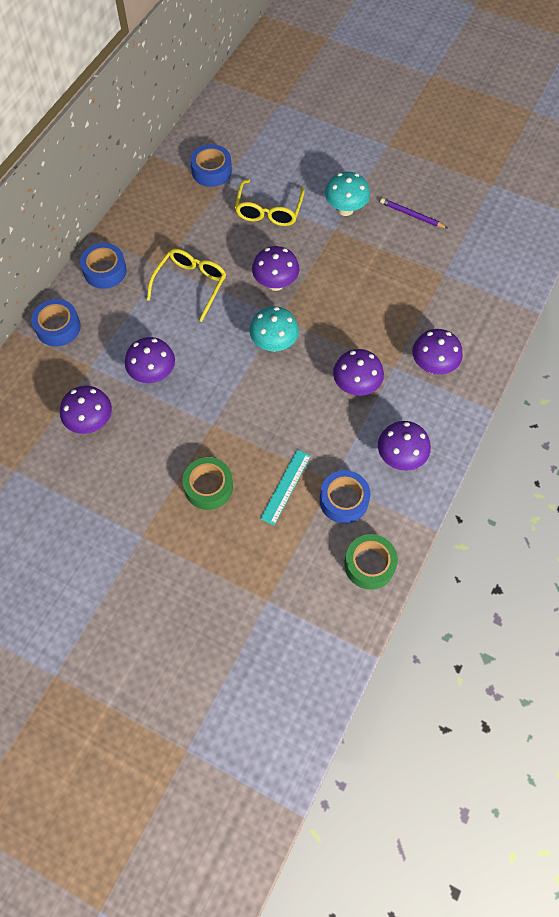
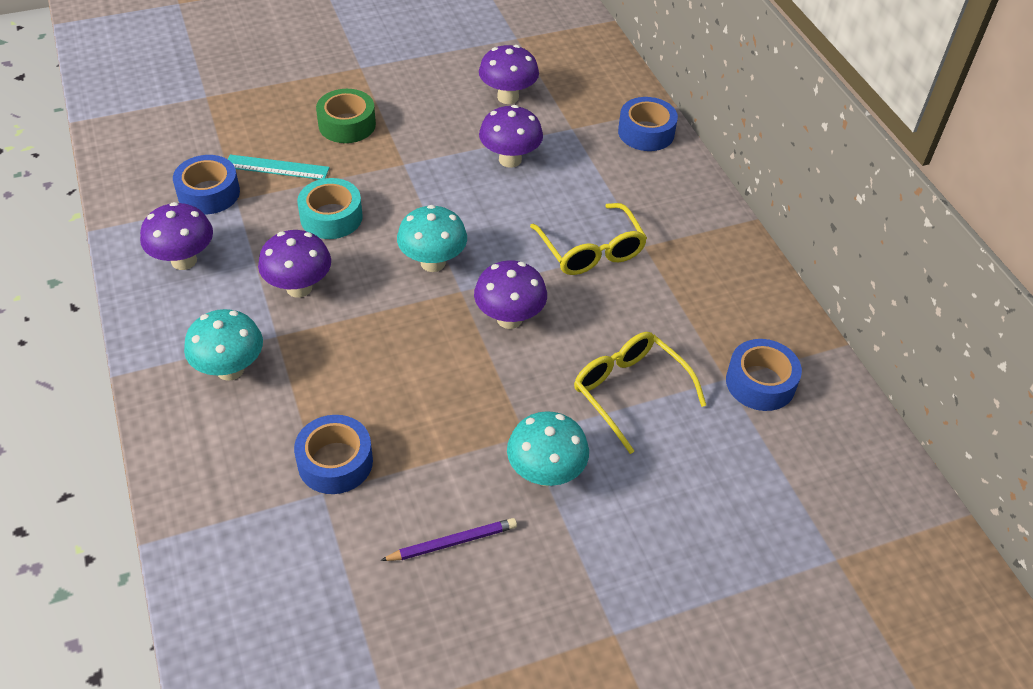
camera: 130 degrees right, 15 degrees down
(105, 271) = (687, 200): blue tape -> blue tape (335, 462)
(286, 486) = (277, 167): turquoise ruler -> turquoise ruler turned 60 degrees counterclockwise
(293, 419) = (331, 217): none -> turquoise tape
(369, 564) = (135, 168): green tape -> none
(433, 366) = (230, 369): purple mushroom -> turquoise mushroom

